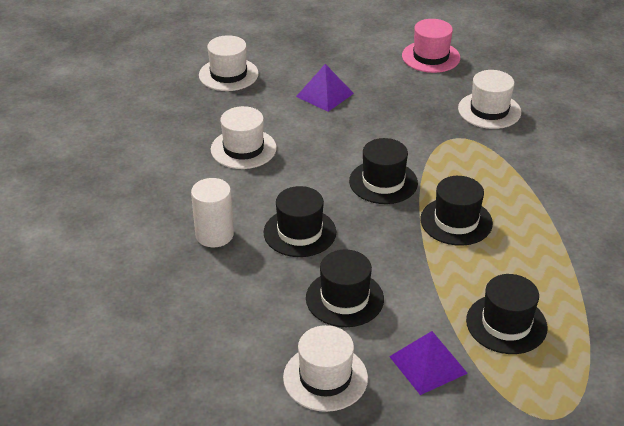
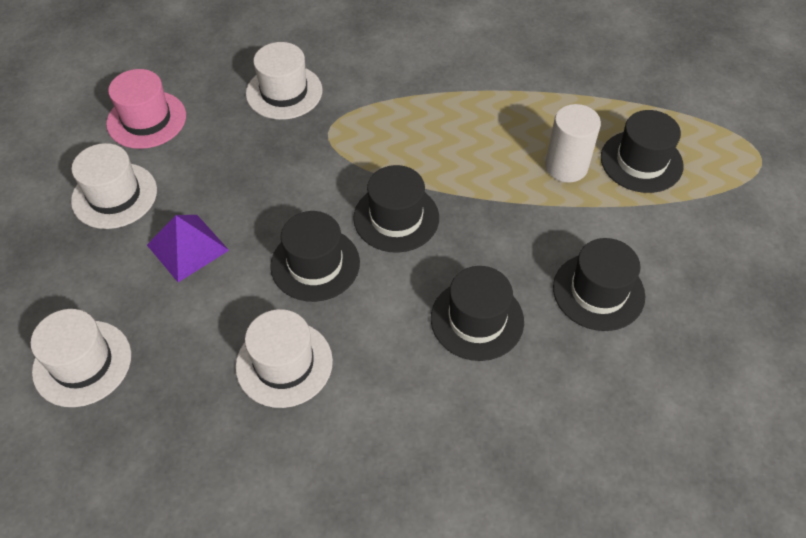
camera: 80 degrees left, 15 degrees up
(214, 235) = (467, 420): white cylinder -> white cylinder (566, 166)
(325, 378) = (720, 330): white hat -> white hat (114, 195)
(428, 365) = (698, 236): purple pyramid -> none
(456, 221) = (480, 166): black hat -> black hat (315, 264)

